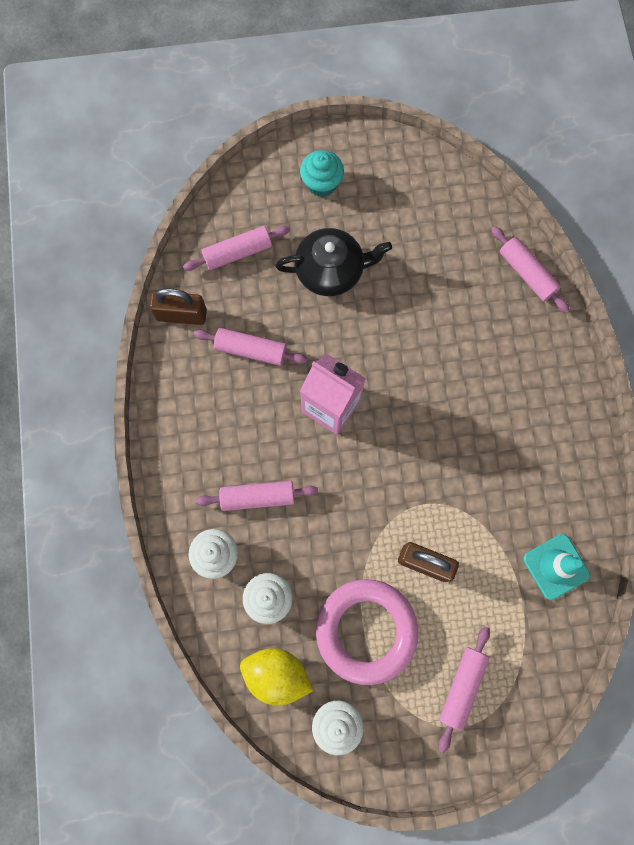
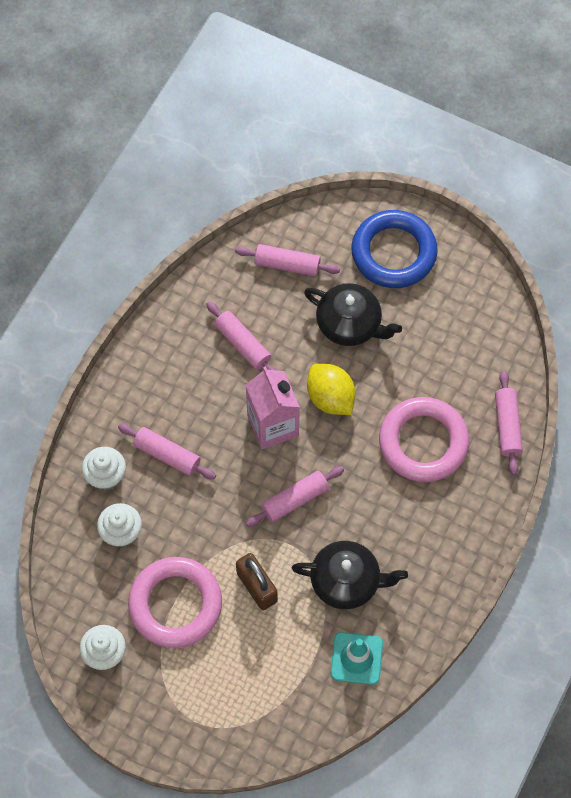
camera: 35 degrees right, 10 degrees down
(181, 315) = (209, 284): brown padlock -> none
(276, 674) = (87, 589): yellow lemon -> yellow lemon (330, 398)
(321, 183) = (393, 253): turquoise cupcake -> blue ring
(462, 687) = (216, 693): pink rolling pin -> pink rolling pin (295, 500)
(469, 334) = (423, 442): none -> pink ring
(496, 503) = (346, 581): none -> black teapot

